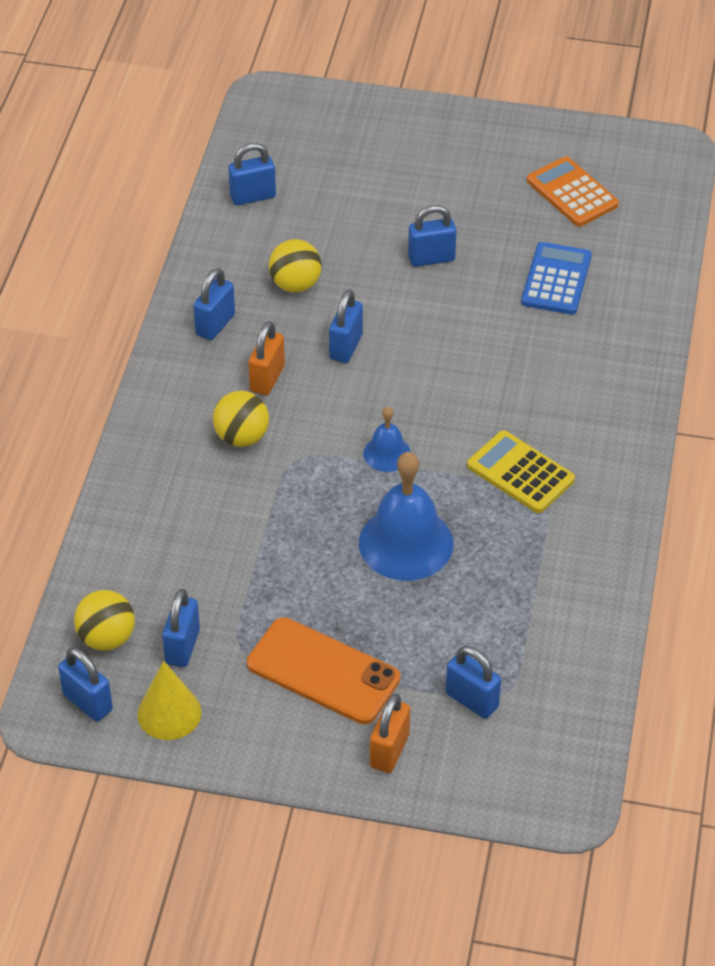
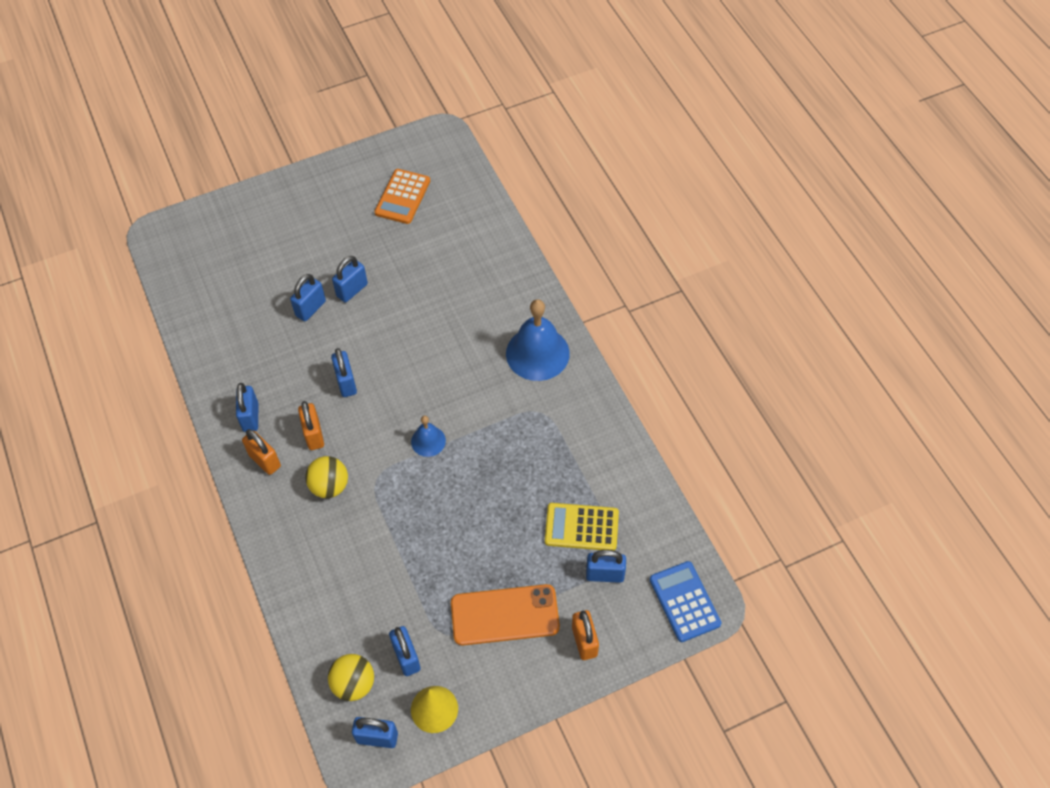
camera: 35 degrees left, 10 degrees up
(195, 374) = (265, 460): none -> orange padlock
(253, 196) = (204, 311): blue padlock -> blue padlock (310, 308)
(295, 284) = (280, 358): yellow ball -> none
(406, 543) = (486, 495): blue bell -> blue bell (537, 353)
(520, 473) = (516, 404): yellow calculator -> yellow calculator (581, 527)
(556, 279) = (438, 261): blue calculator -> blue calculator (684, 601)
(572, 193) = (402, 197): orange calculator -> orange calculator turned 90 degrees counterclockwise

